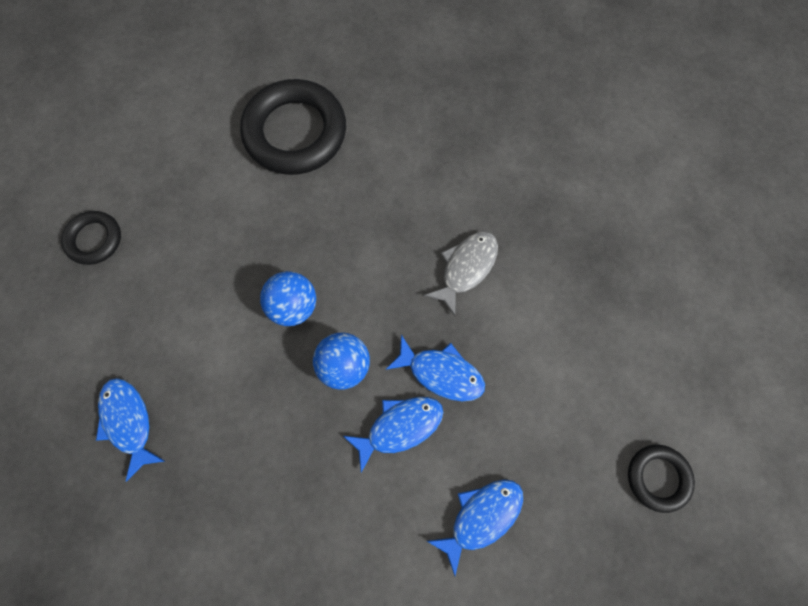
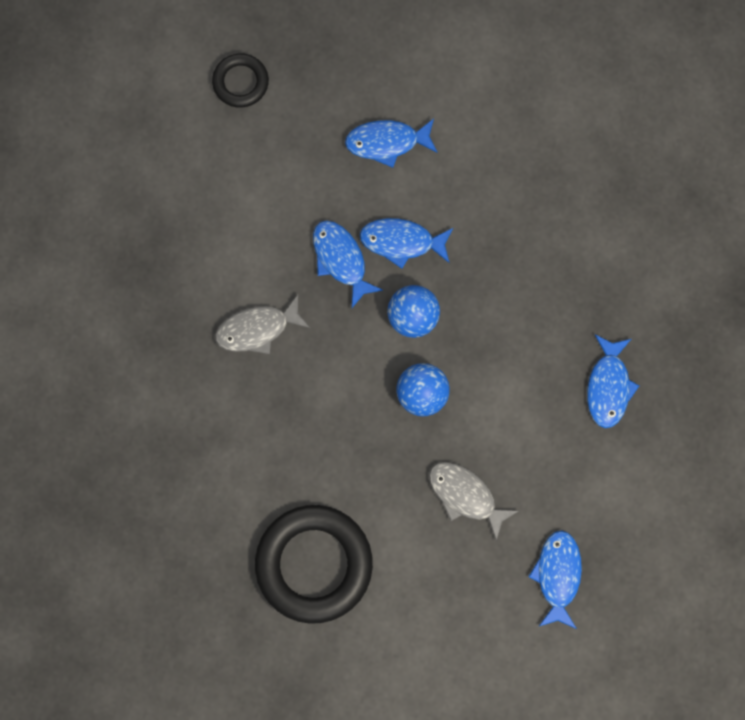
camera: 145 degrees left, 5 degrees up
(94, 239) = (557, 575): black ring -> blue fish
(207, 251) = (465, 495): none -> grey fish

